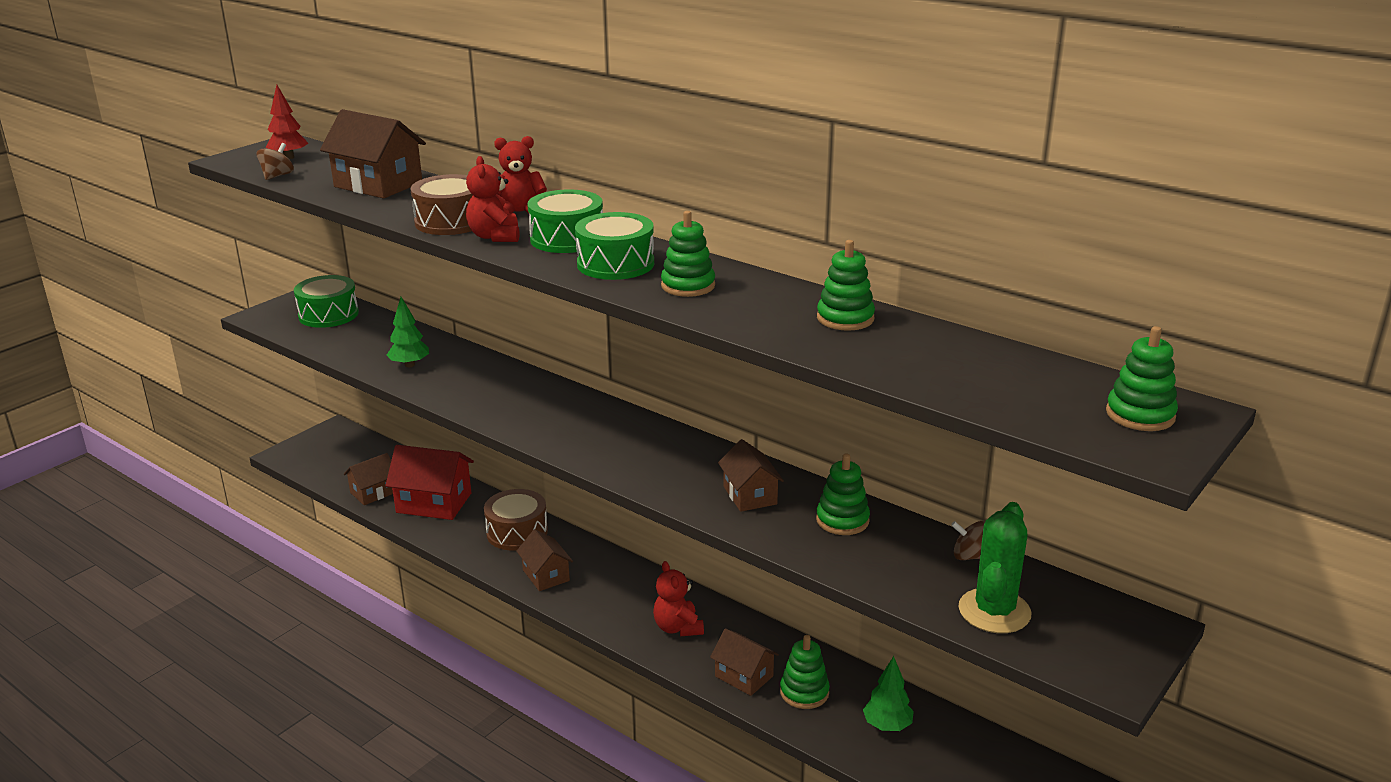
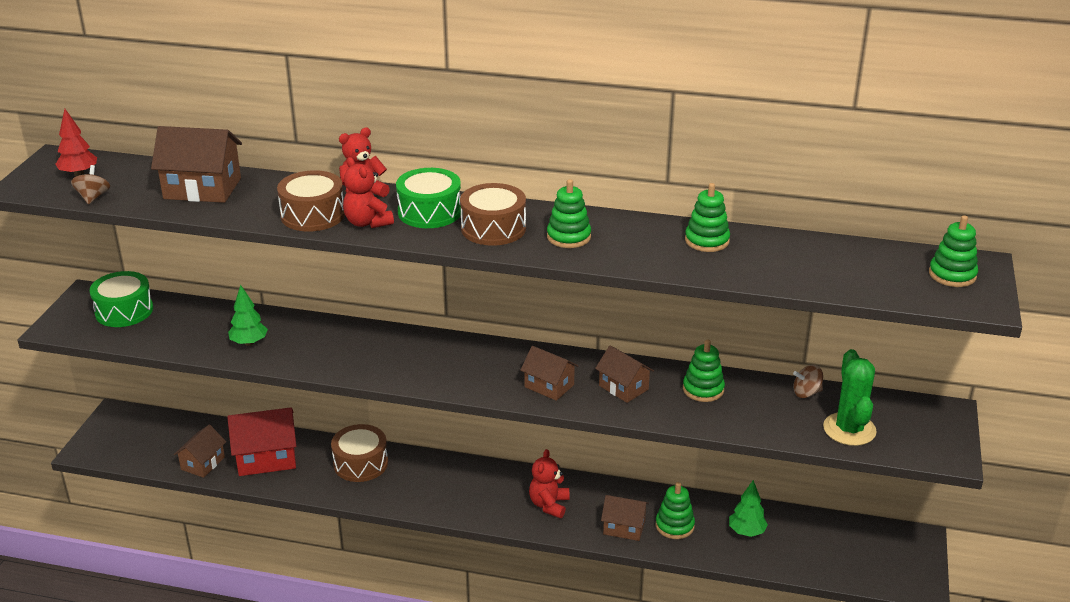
camera: 25 degrees left, 5 degrees up
(546, 575) = (413, 493): brown house -> brown house (549, 386)
(615, 264) = (493, 228): green drum -> brown drum
(678, 628) = (549, 505): red teddy bear -> red teddy bear turned 60 degrees clockwise

